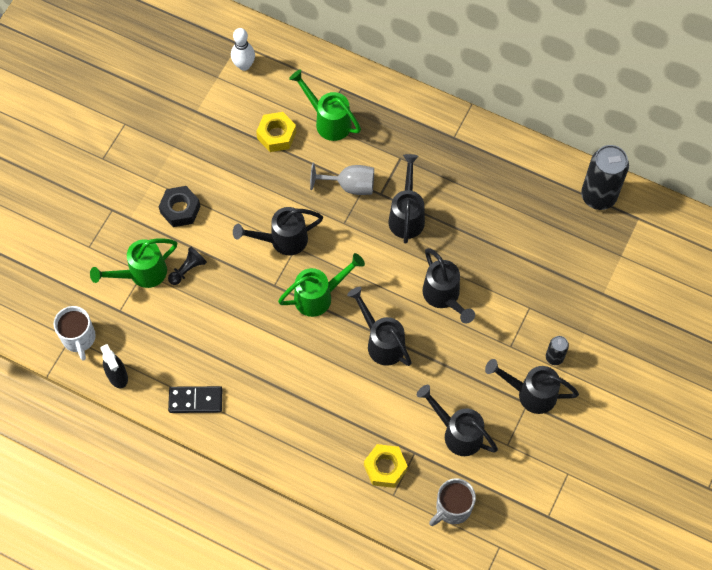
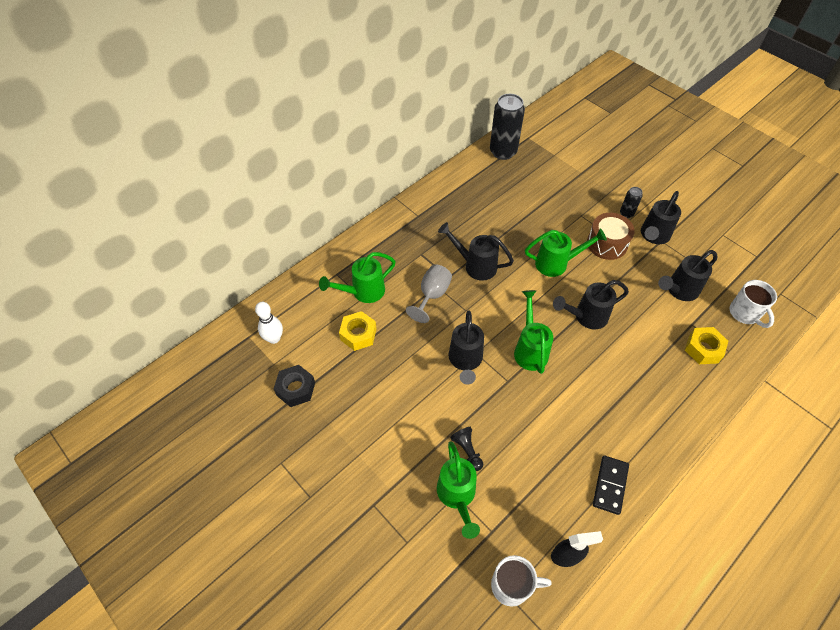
camera: 70 degrees left, 10 degrees down
(180, 209) = (400, 438): black nut -> black nut (296, 389)
(444, 297) = (557, 263): black watering can -> green watering can
(452, 508) = (745, 313): grey mug -> white mug
(496, 344) = (607, 243): none -> brown drum

